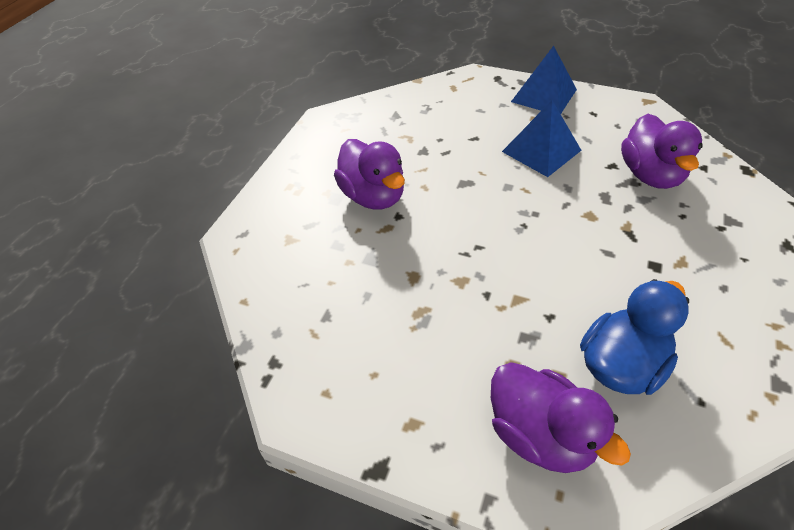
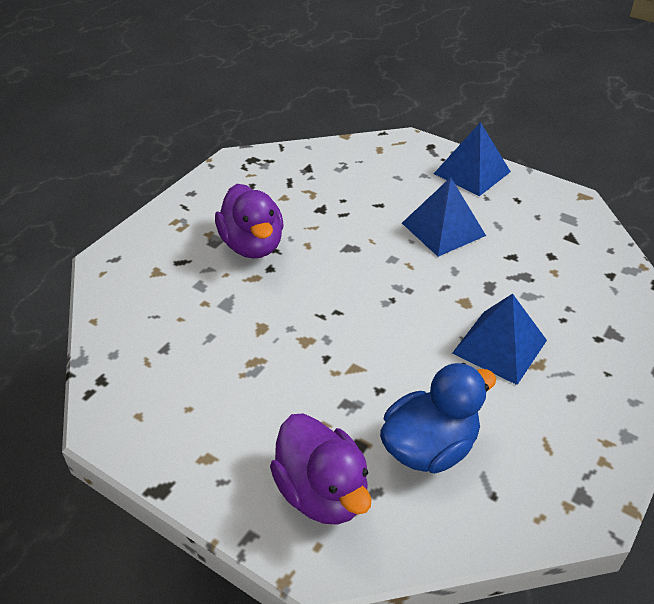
camera: 10 degrees right, 5 degrees down
(640, 252) = (499, 346): none -> blue pyramid
(650, 175) = (548, 273): purple duck -> none

